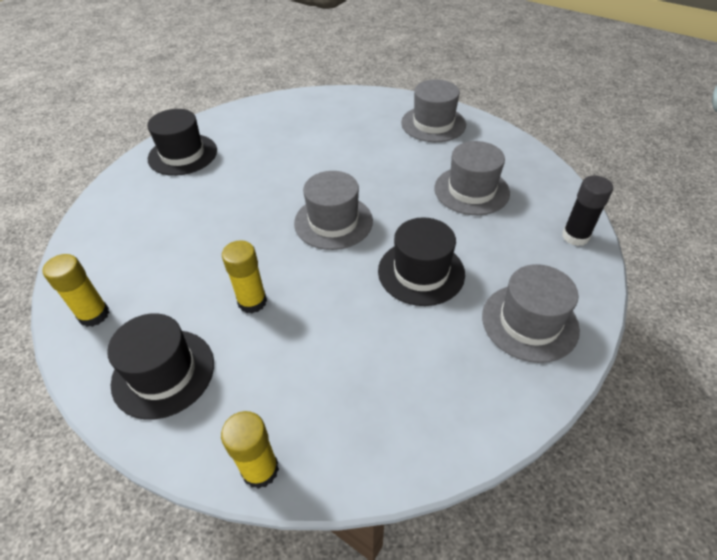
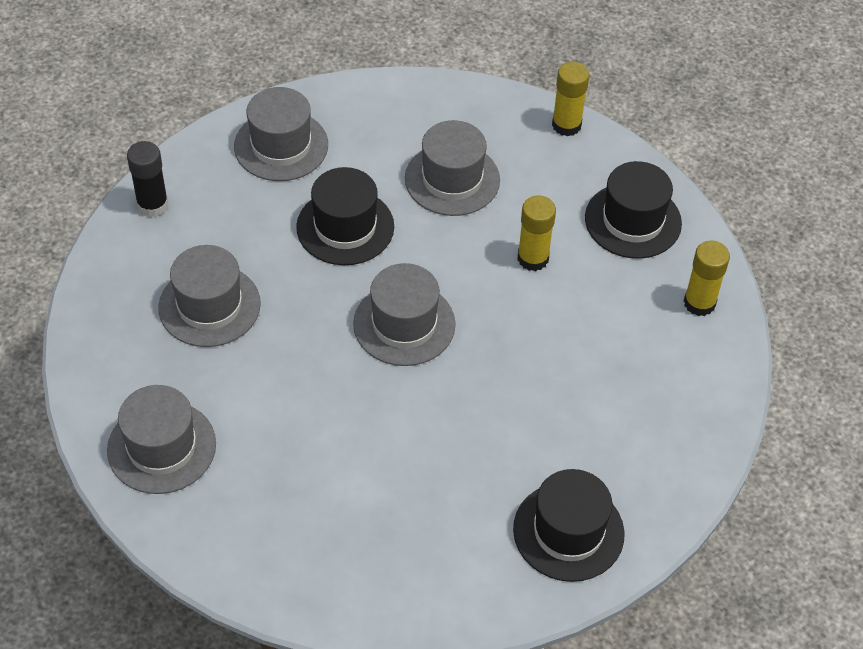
camera: 160 degrees left, 5 degrees up
(356, 349) = (452, 179): none -> grey hat

